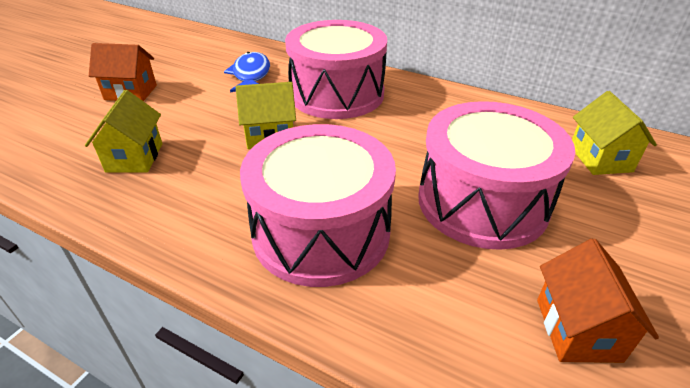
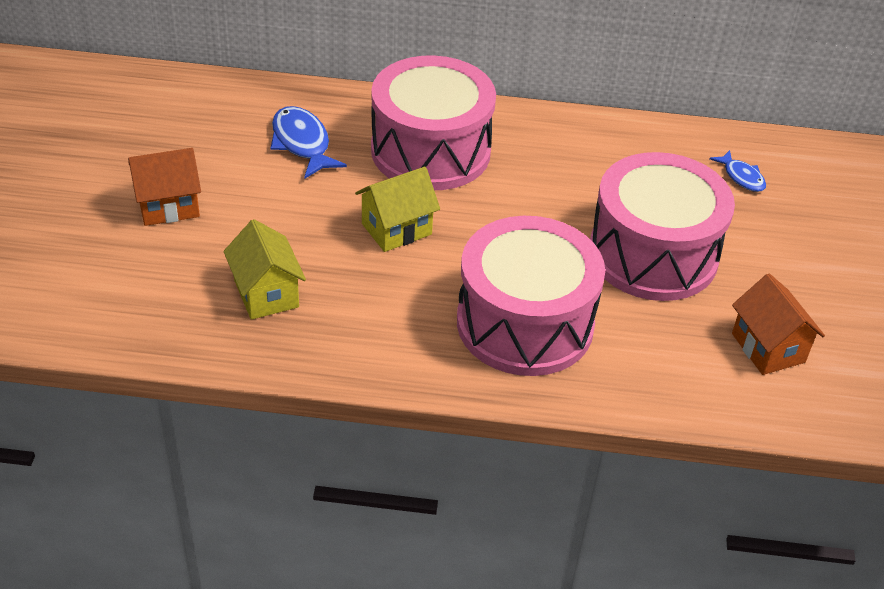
camera: 25 degrees left, 5 degrees up
(600, 159) = (741, 177): yellow house -> blue fish

